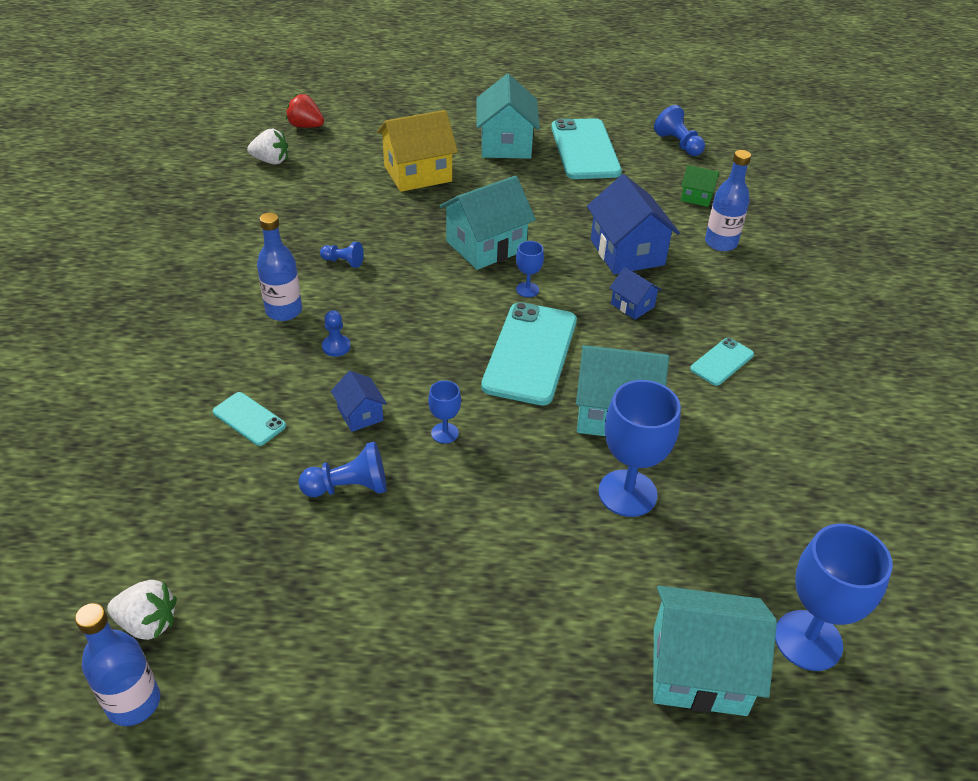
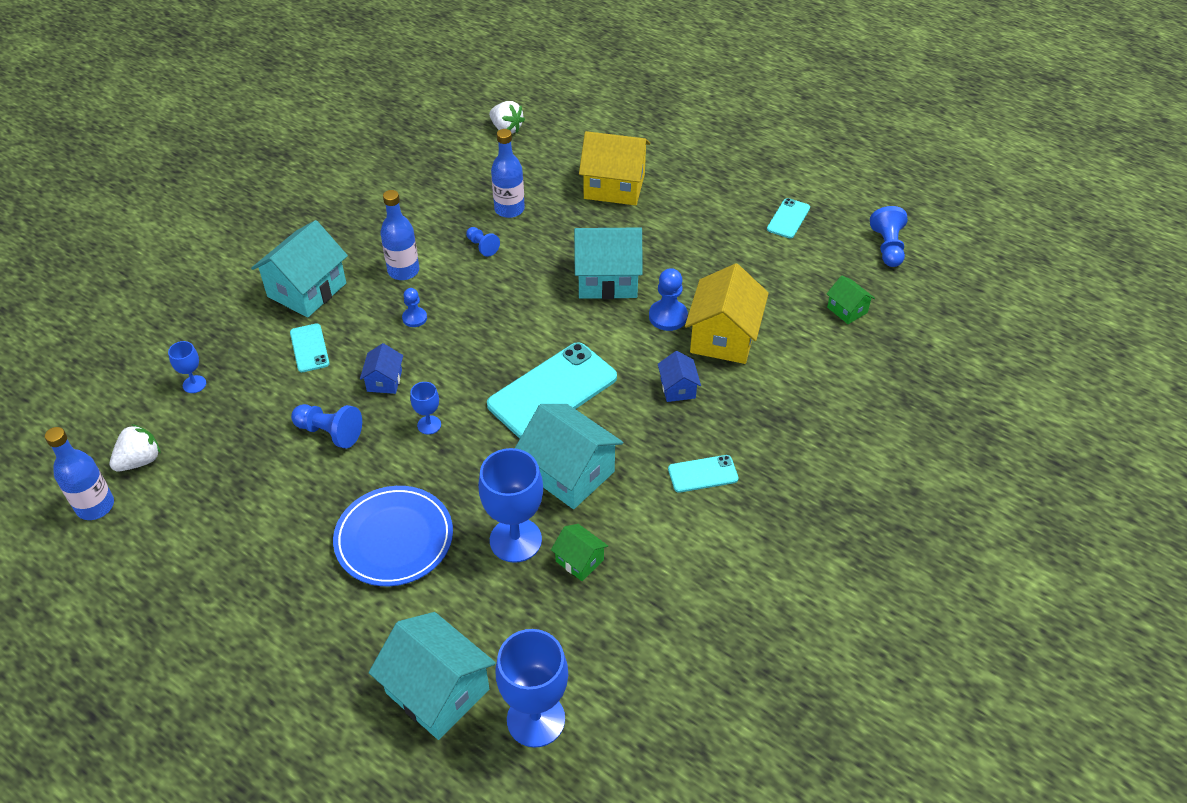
camera: 35 degrees right, 5 degrees up
(148, 623) = (140, 461): white strawberry -> white strawberry turned 90 degrees counterclockwise
(306, 126) = (563, 104): red strawberry -> none
(505, 144) = (719, 185): turquoise house -> turquoise house (307, 290)
(514, 552) = (394, 539): none -> blue plate
(527, 289) = (603, 334): blue goblet -> blue goblet (194, 384)
(566, 254) = (668, 316): none -> blue pawn
(585, 149) = (788, 218): turquoise phone -> turquoise phone, size x0.49
(627, 252) = (723, 337): blue house -> yellow house
(699, 481) = (579, 560): none -> green house
(721, 243) = (821, 365): blue bottle -> blue bottle (509, 209)

